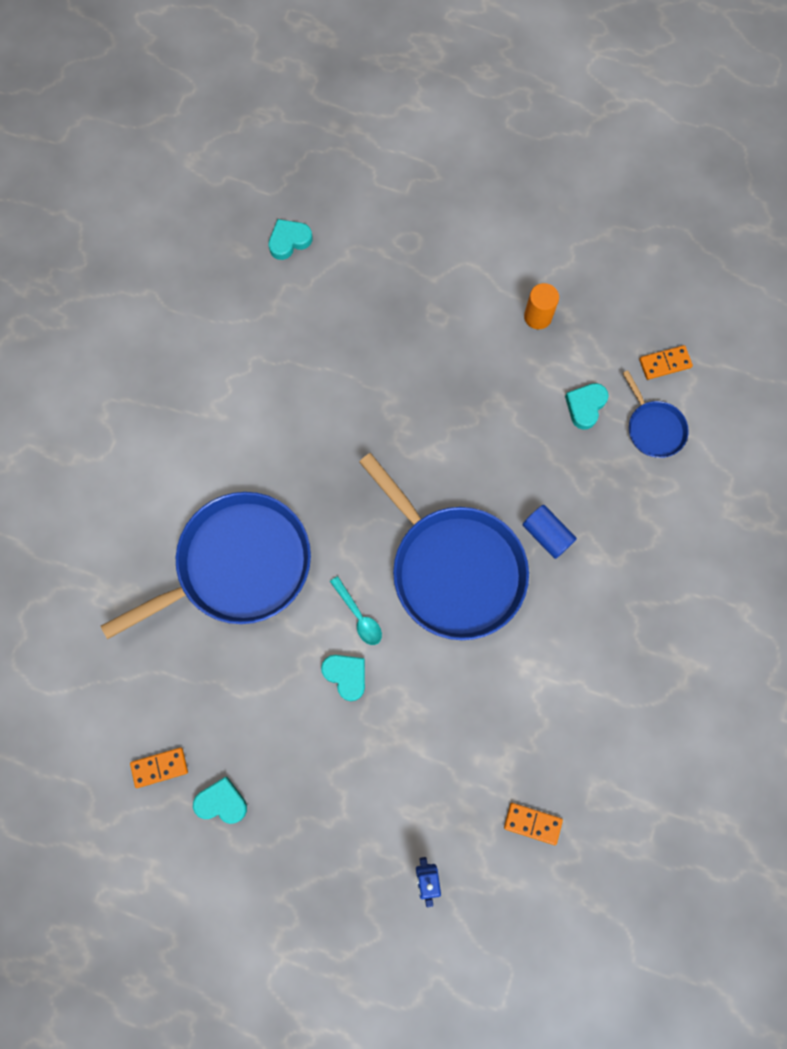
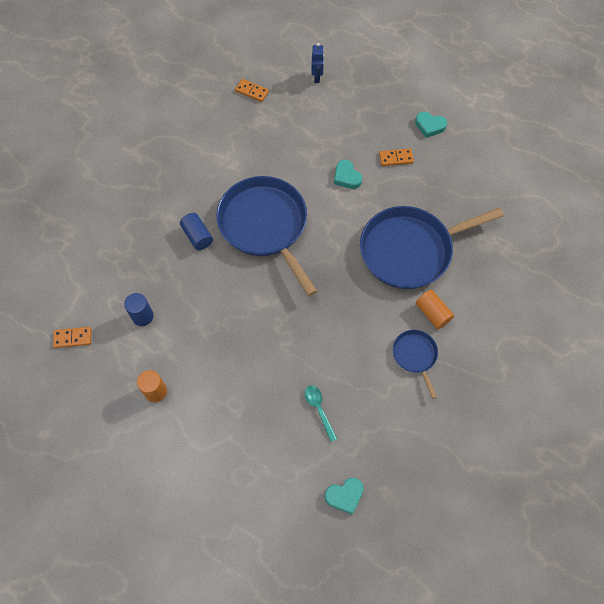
camera: 170 degrees left, 10 degrees down
(159, 767) = (466, 147): orange domino -> orange domino (396, 158)
(200, 475) = (432, 313): none -> orange cylinder
(359, 616) = (333, 208): turquoise spoon -> turquoise spoon (319, 409)
(585, 406) = (142, 316): turquoise heart -> blue cylinder
(654, 428) = (99, 293): blue pan -> blue pan (415, 356)

